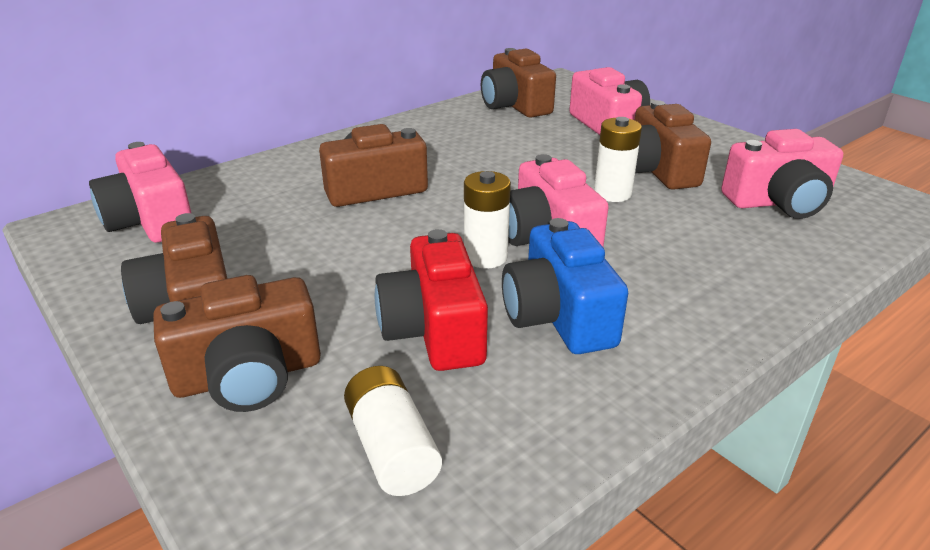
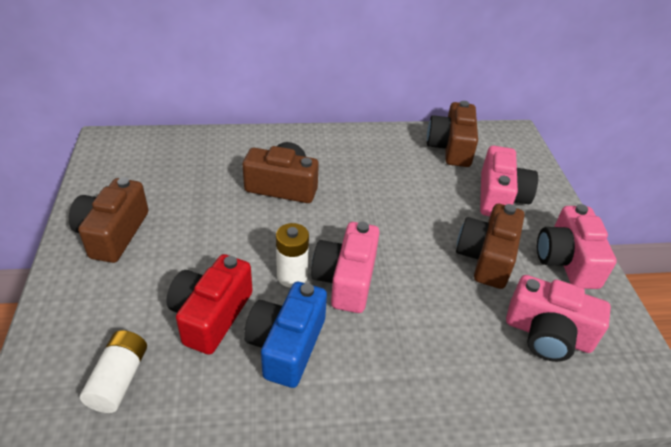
camera: 30 degrees right, 10 degrees up
(150, 220) = (147, 156): pink camera -> pink camera (567, 260)
(248, 375) = (99, 293): brown camera -> none
(612, 193) = (430, 264): white battery -> none

